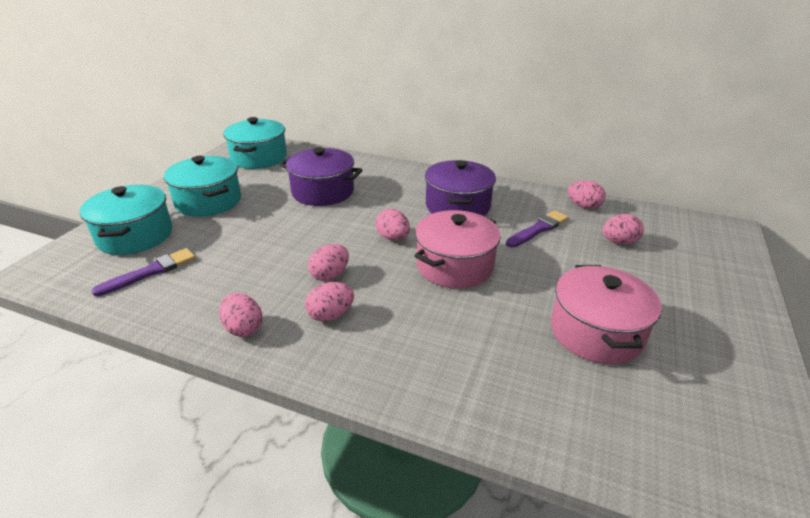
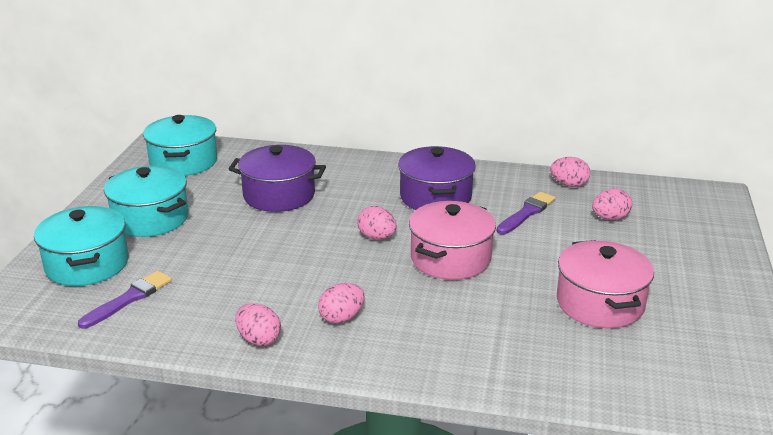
camera: 10 degrees left, 5 degrees down
(330, 275) = (325, 281): pink egg -> none

